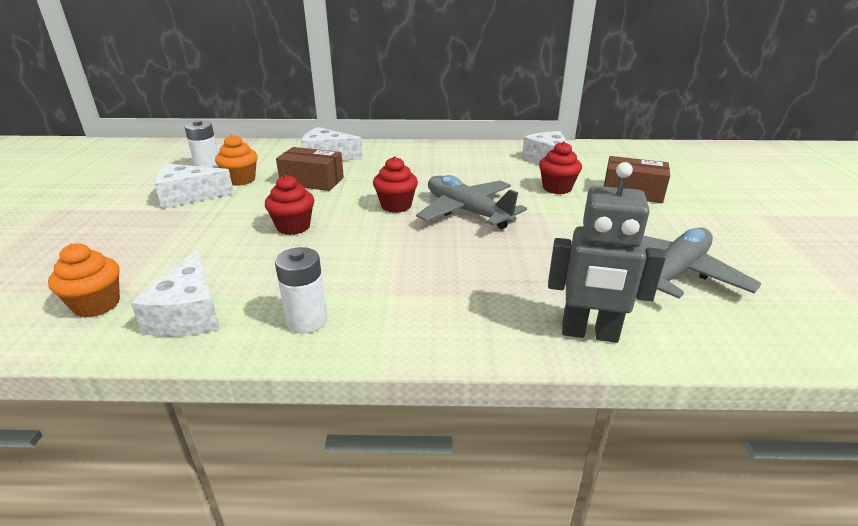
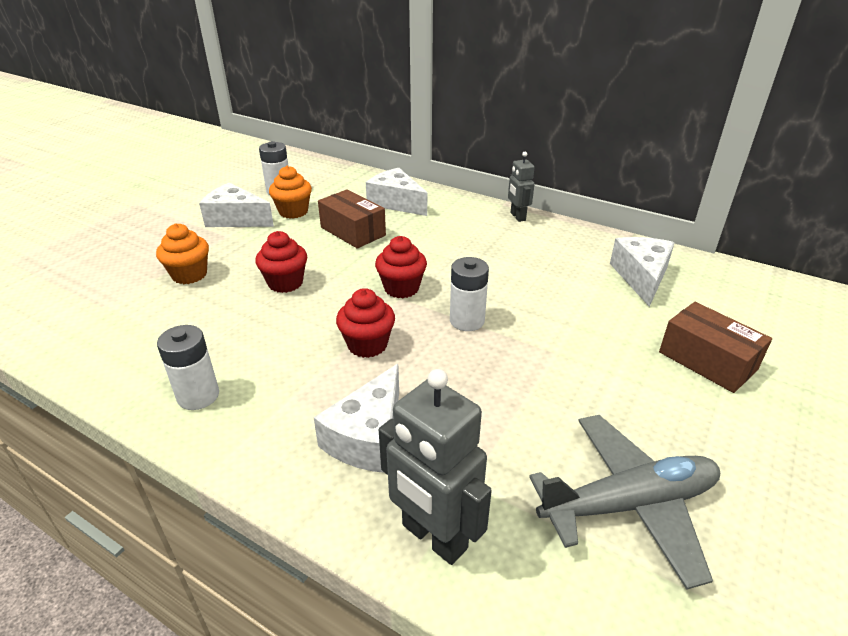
camera: 30 degrees right, 5 degrees up
(97, 305) = (78, 313): orange cupcake -> orange cupcake (189, 275)
(189, 314) = (126, 349): white cheese -> white cheese (368, 437)
(431, 146) = (517, 217): none -> grey robot
(467, 212) = (467, 321): grey plane -> white battery
(557, 188) = (608, 322): red cupcake -> red cupcake (367, 345)

